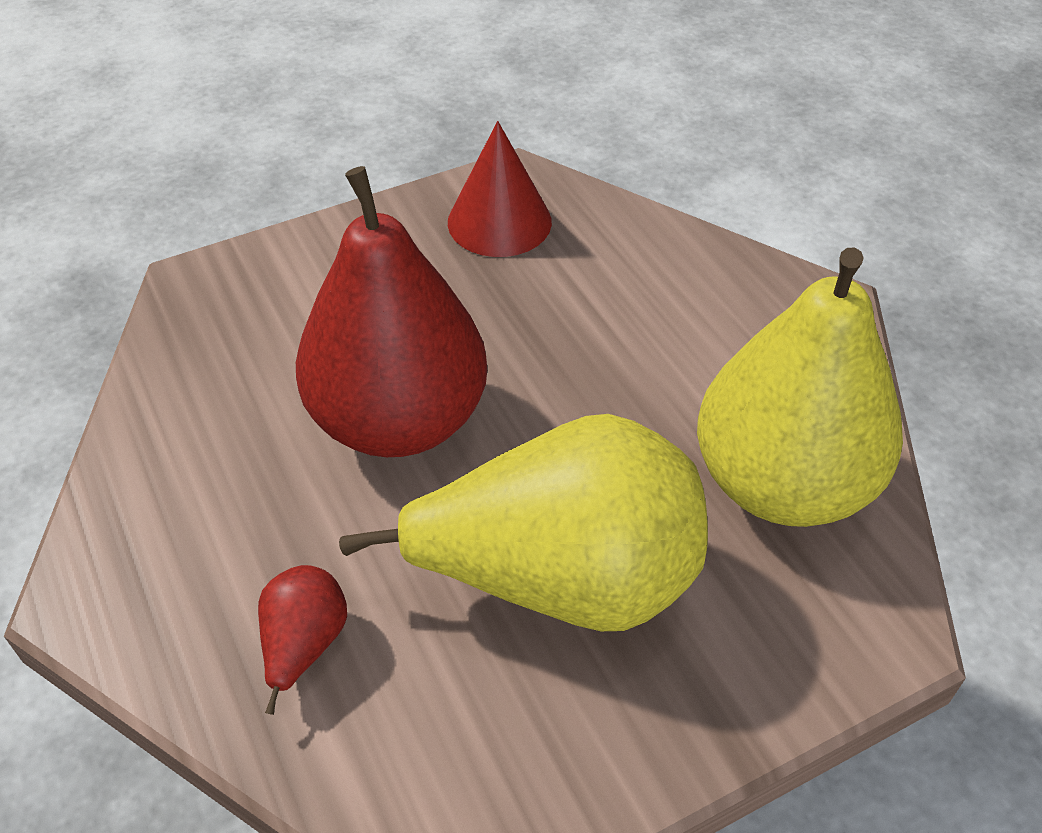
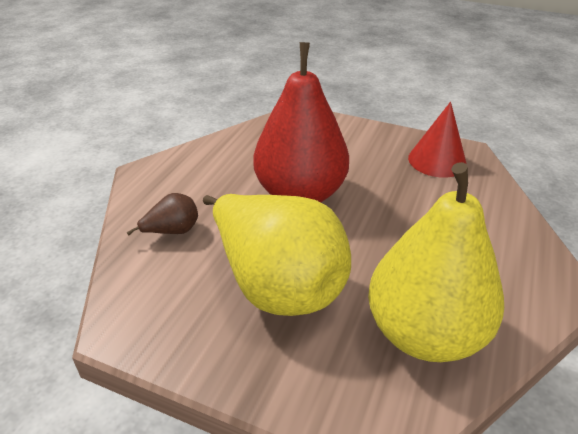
camera: 50 degrees right, 10 degrees down
(304, 645) = (172, 231): red pear -> brown pear

